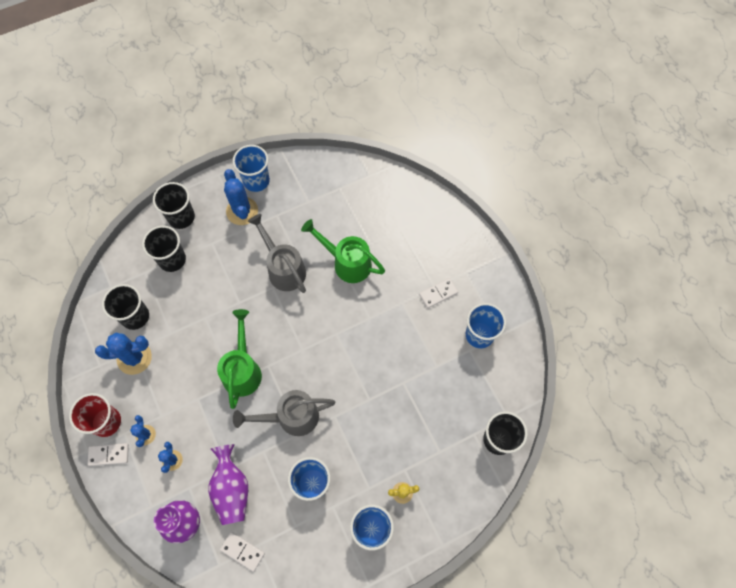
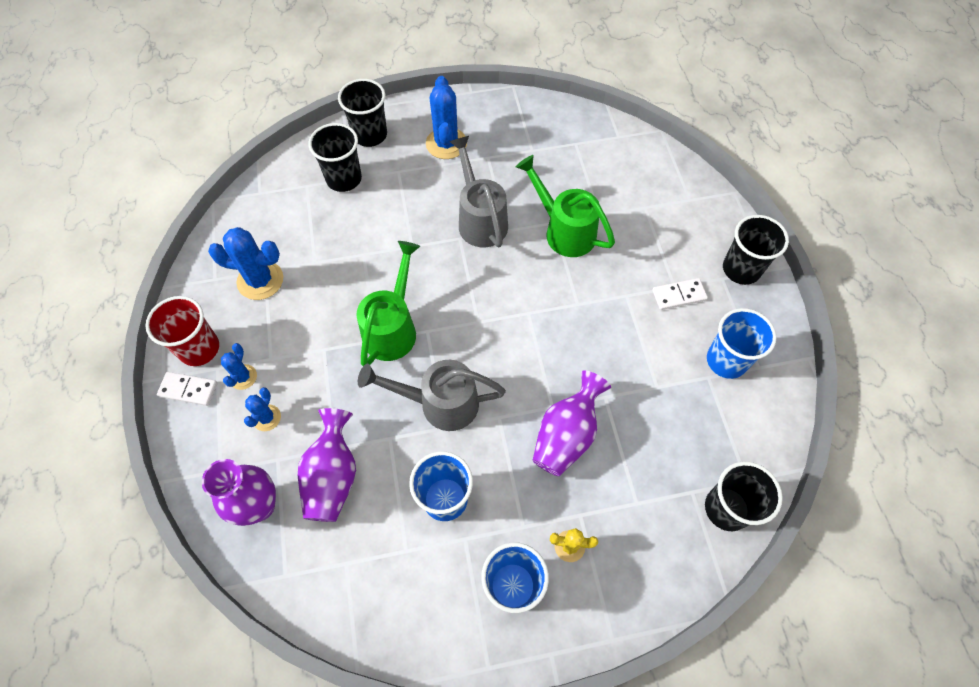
camera: 15 degrees right, 5 degrees down
(135, 316) = (277, 233): black cup -> black cup (741, 269)
(242, 551) = (322, 565): white domino -> none
(256, 181) = (473, 114): blue cup -> none
(383, 417) = (566, 435): none -> purple vase

